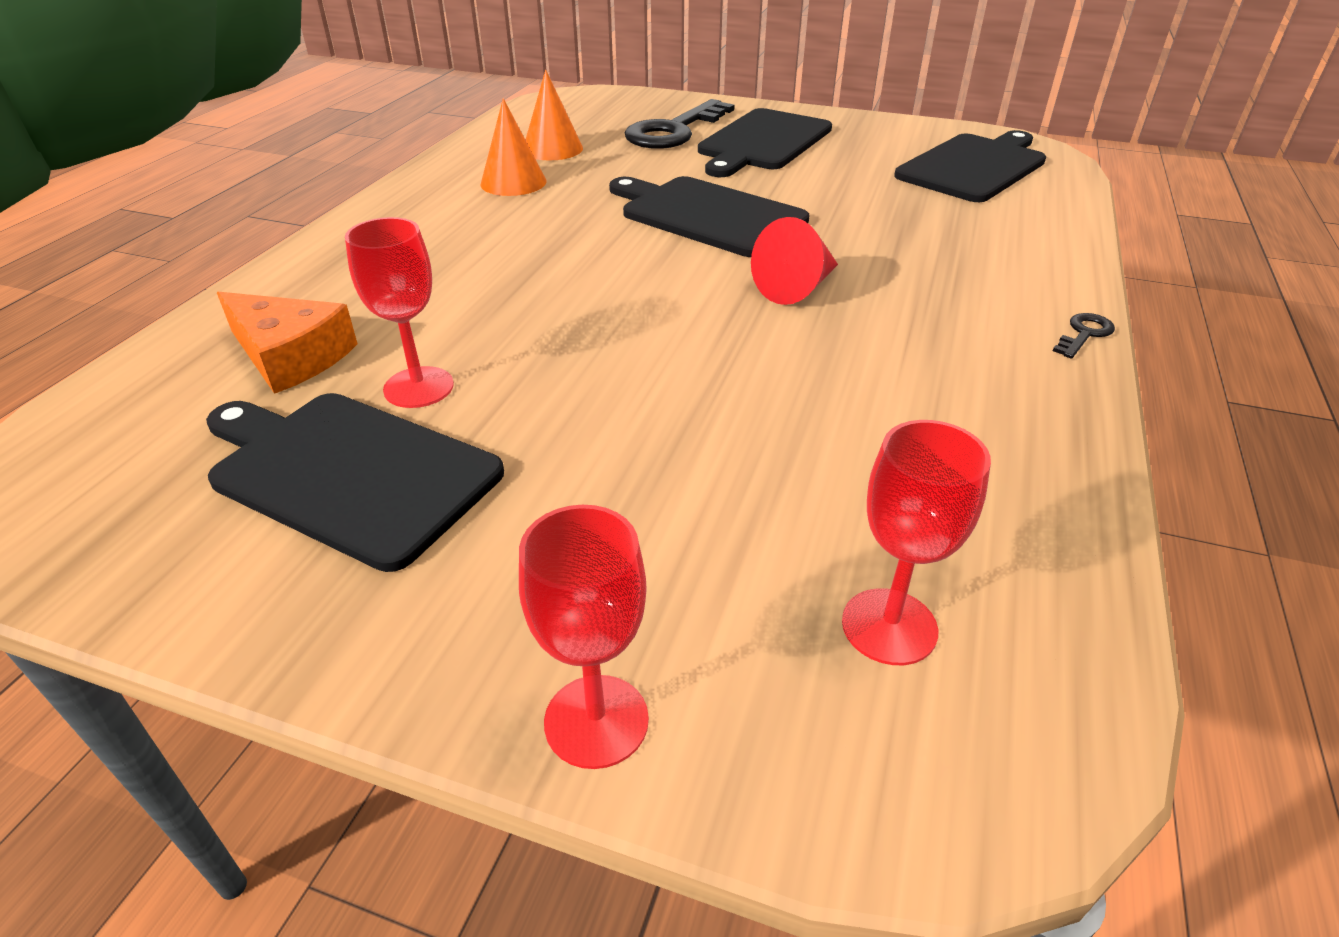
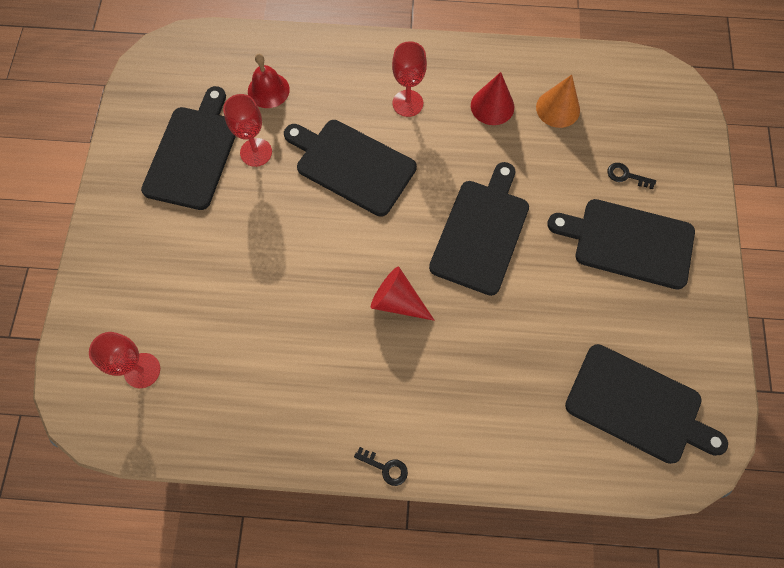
camera: 75 degrees right, 30 degrees up
(290, 356) = (268, 90): orange cheese -> red bell
(513, 182) = (492, 106): orange cone -> red cone
(527, 293) = (352, 165): none -> black cutting board
(596, 721) = (89, 281): red goblet -> red goblet (407, 103)
(674, 131) = (626, 176): black key -> black key, size x0.42

